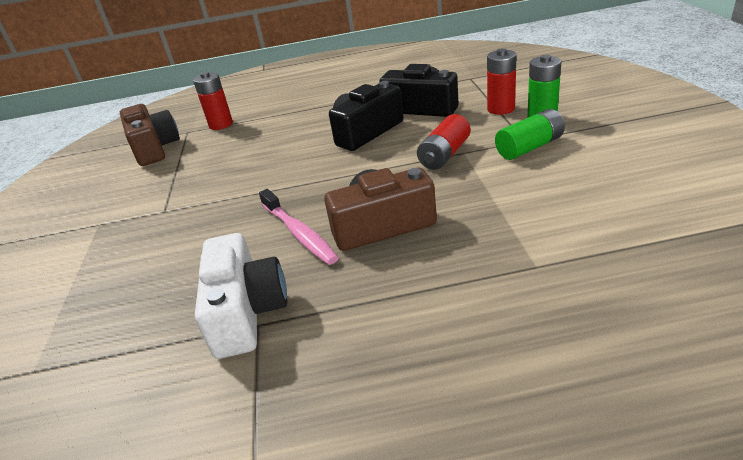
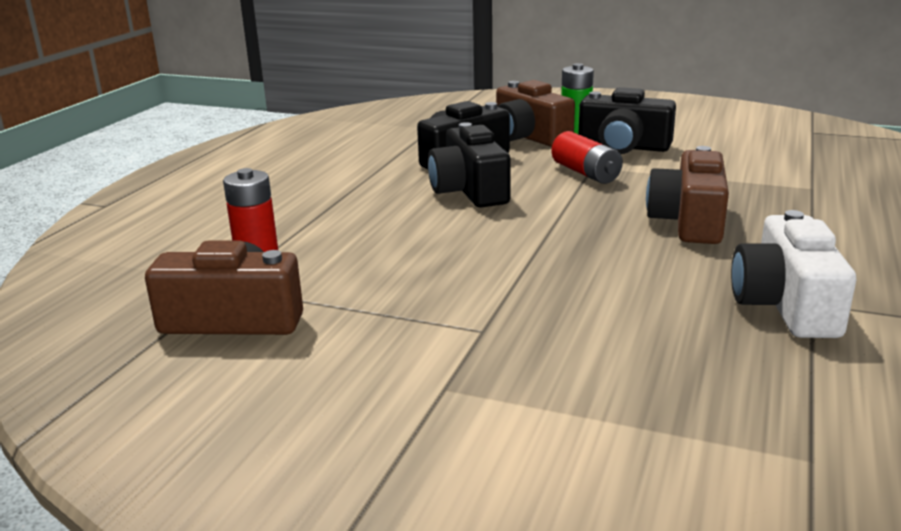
camera: 65 degrees left, 10 degrees down
(246, 312) = (785, 304): white camera -> white camera turned 105 degrees counterclockwise
(299, 233) = (656, 258): pink toothbrush -> none
(501, 109) = (528, 137): red battery -> brown camera
(529, 147) = (623, 147): green battery -> black camera

